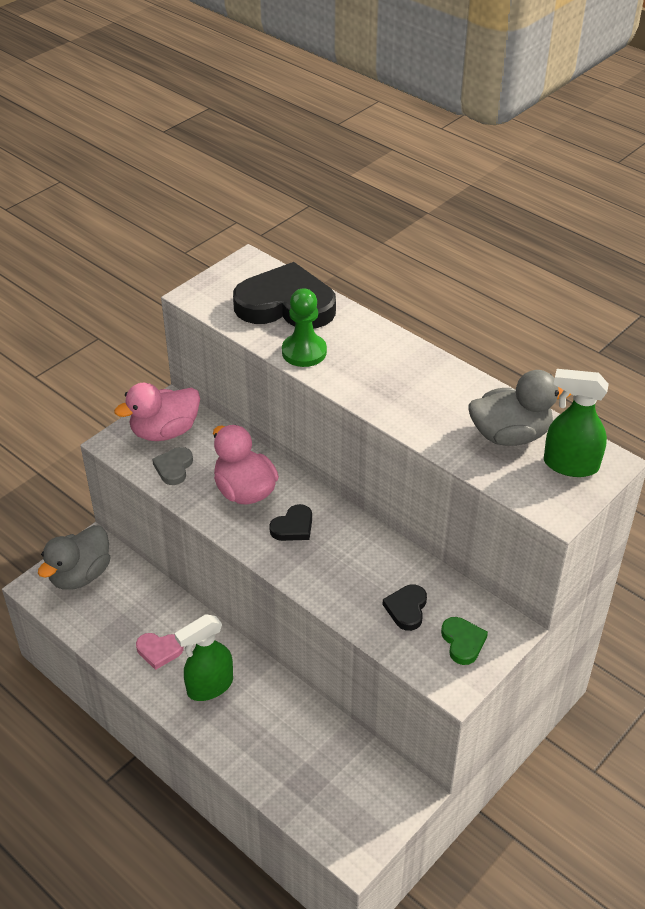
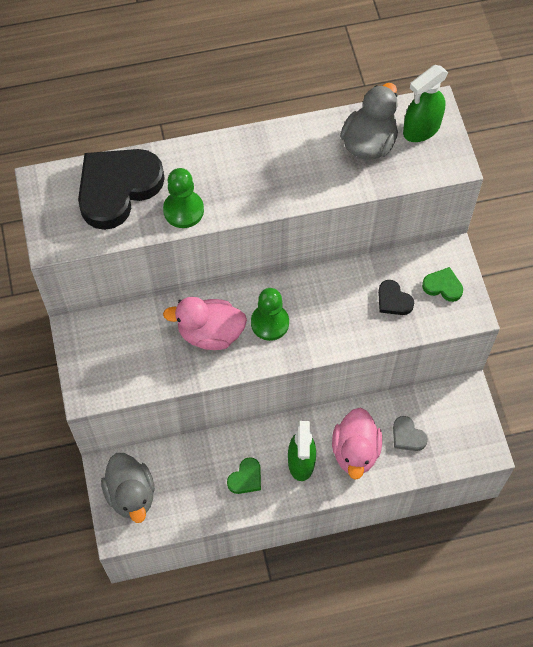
camera: 55 degrees left, 20 degrees up
(159, 651) = (246, 478): pink heart -> green heart
(165, 431) = (102, 351): pink duck -> pink duck (355, 451)
(174, 468) = (148, 367): grey heart -> grey heart (407, 436)
(293, 527) = (270, 323): black heart -> green pawn

